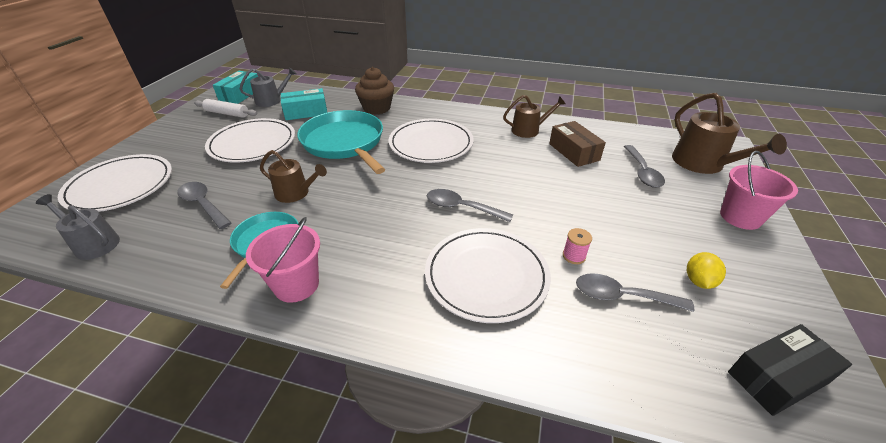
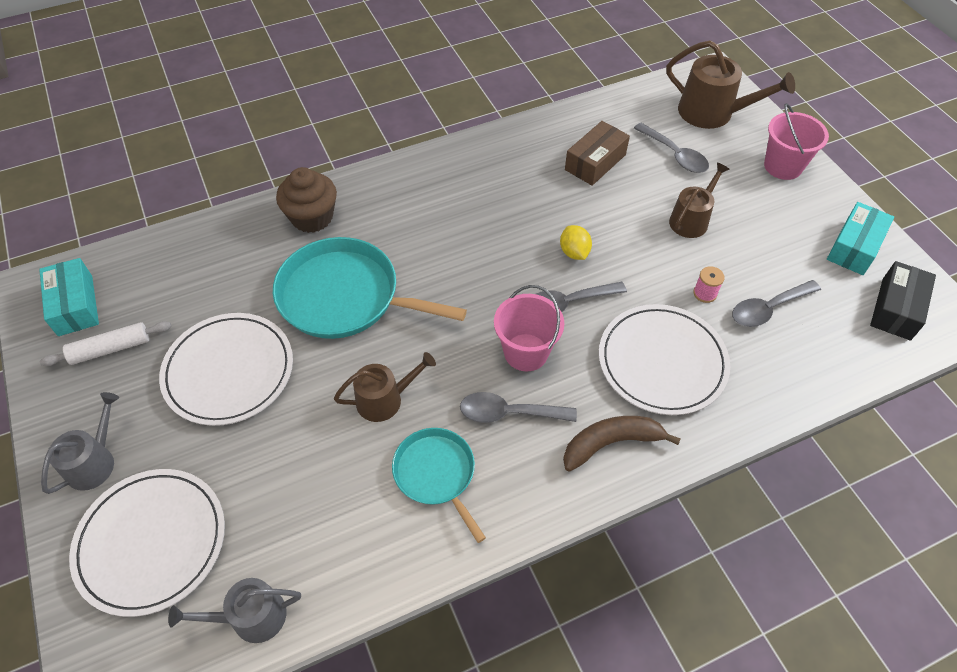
camera: 40 degrees left, 15 degrees up
(203, 204) = (301, 486): grey spoon -> grey spoon (509, 413)
(271, 100) = (143, 287): grey watering can -> grey watering can (94, 462)
(296, 285) = (524, 489): pink bucket -> pink bucket (526, 352)
(306, 112) = (225, 278): turquoise box -> turquoise box (854, 247)
(384, 299) = (611, 443): none -> brown banana
(431, 144) = (445, 237): white plate -> none
(528, 130) = (523, 154): brown watering can -> brown watering can (691, 220)
(574, 152) = (595, 162): brown box -> brown box turned 75 degrees counterclockwise
(698, 281) = (802, 257): yellow lemon -> yellow lemon (574, 252)

